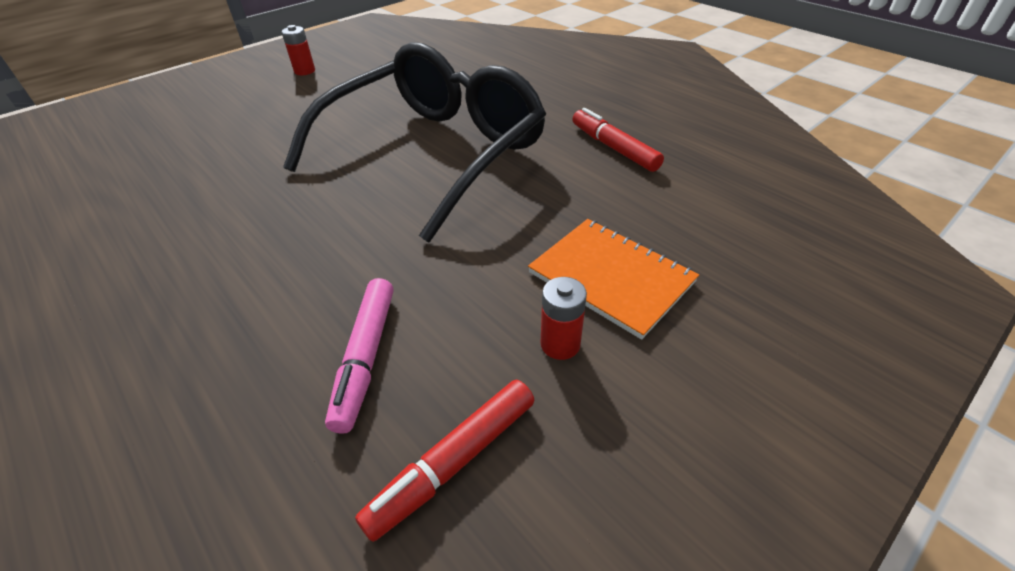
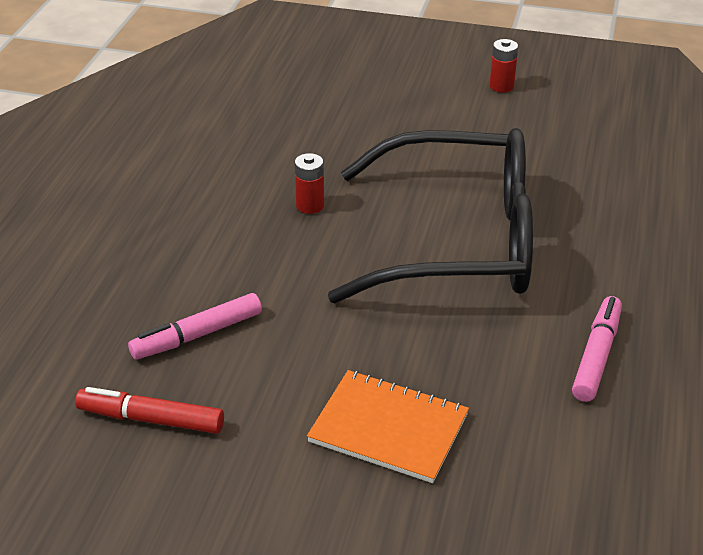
camera: 55 degrees right, 5 degrees down
(560, 344) = (288, 428): red battery -> red battery (310, 205)
(611, 277) = (388, 428): orange notebook -> orange notebook turned 75 degrees counterclockwise
(614, 148) = (596, 356): red marker -> pink marker

